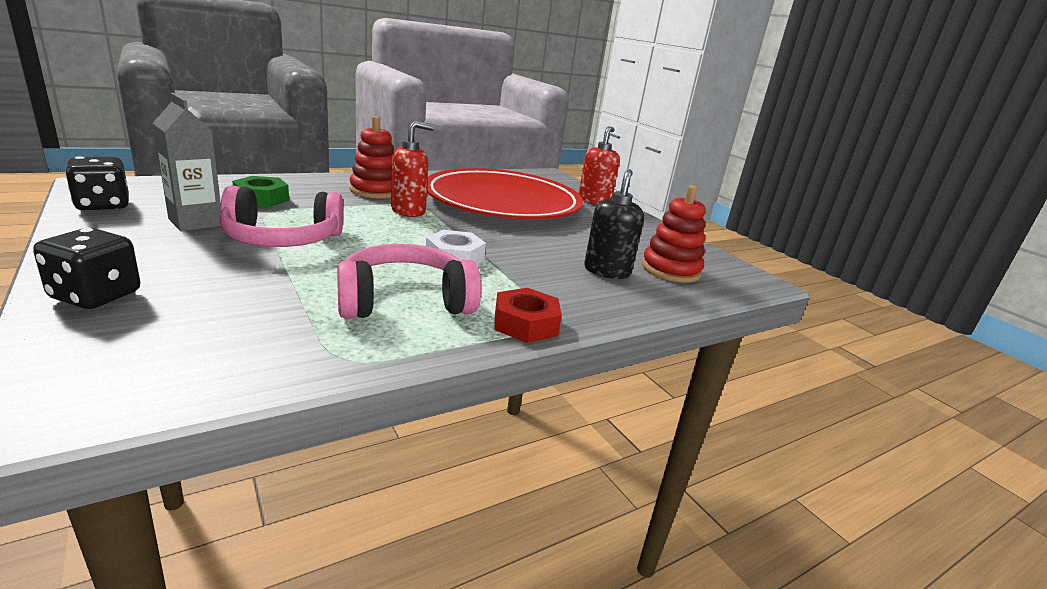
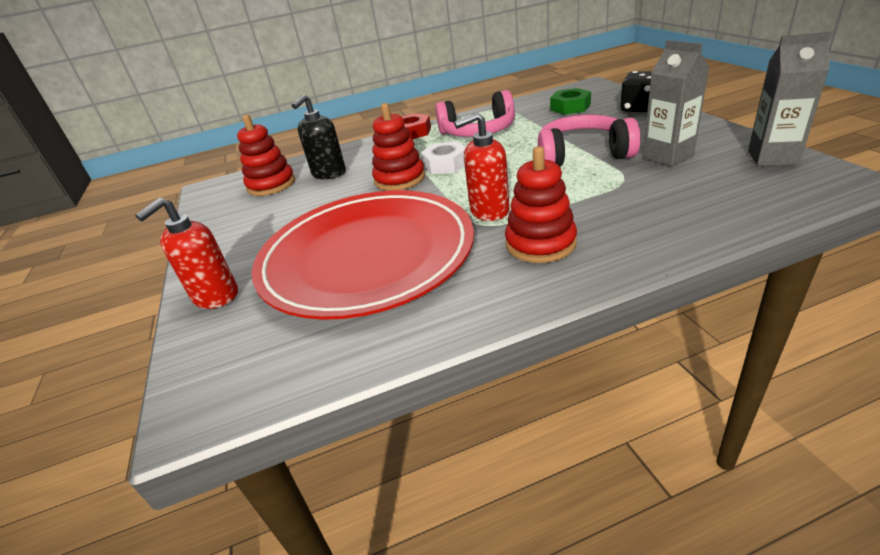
camera: 160 degrees left, 10 degrees up
(103, 205) = (772, 157): black dice -> grey carton
(262, 199) = (655, 196): green nut -> green nut (570, 107)
(506, 250) = (400, 179): none -> red stacking toy

